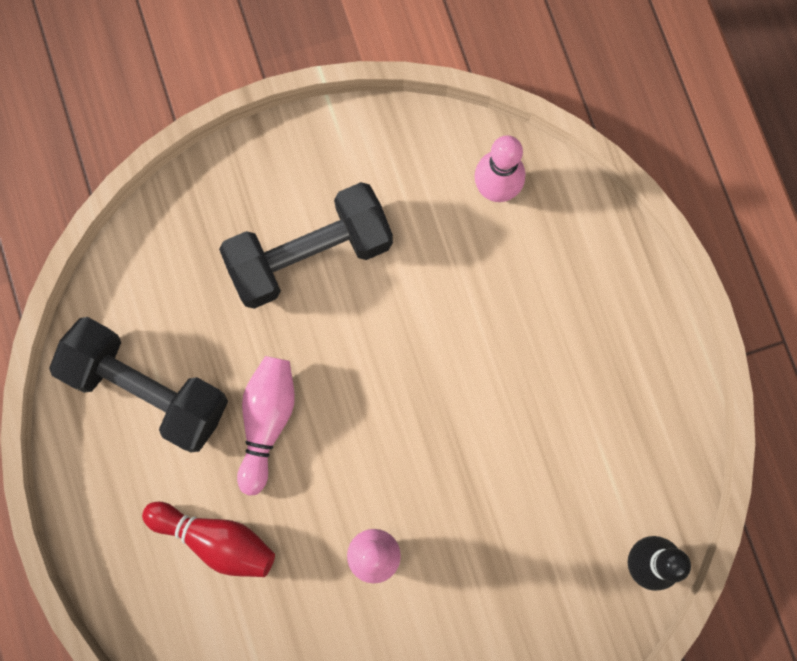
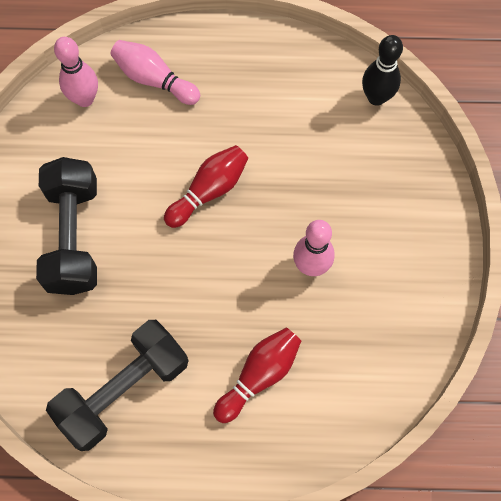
camera: 70 degrees left, 10 degrees down
(267, 421) = (185, 309): pink bowling pin -> pink bowling pin (154, 80)
(428, 392) = (209, 191): none -> red bowling pin

